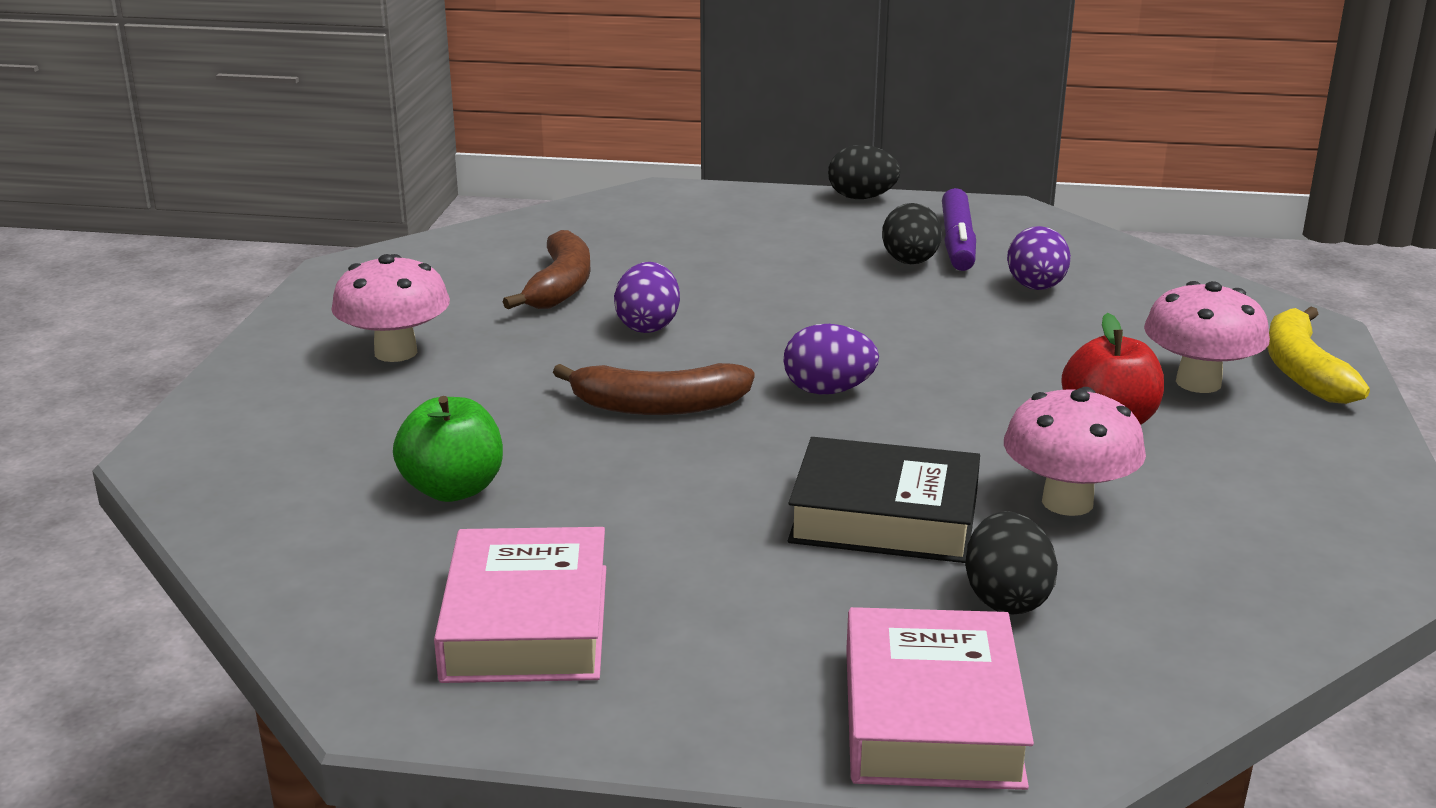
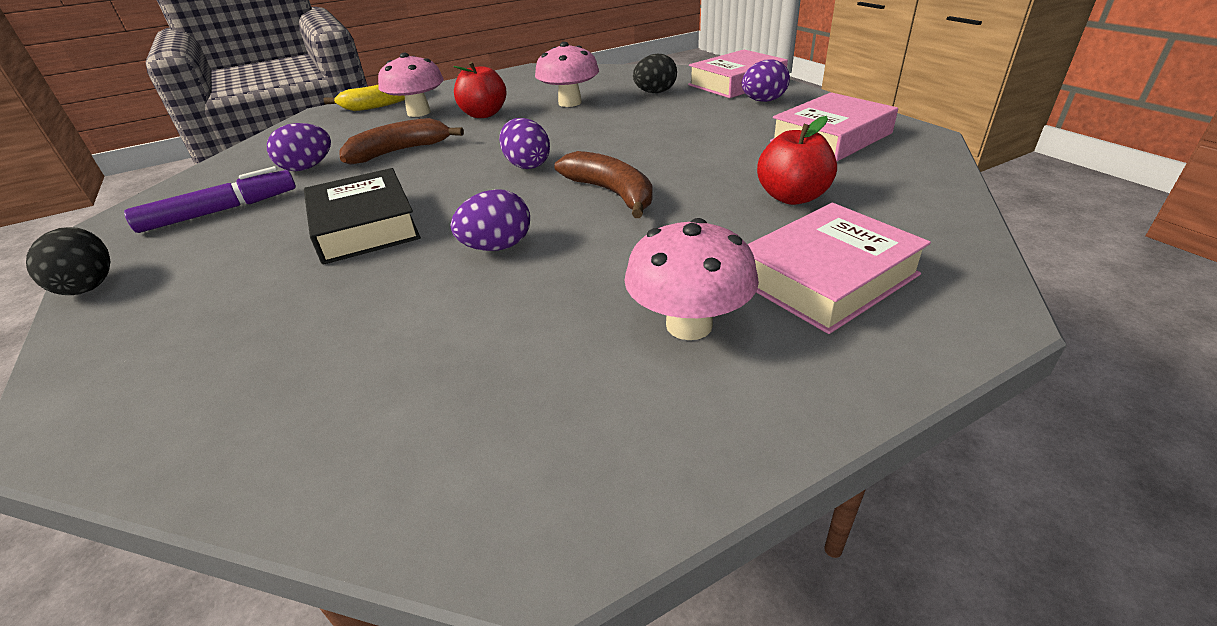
camera: 125 degrees left, 10 degrees up
(325, 425) = (827, 278): none -> pink book
(453, 489) = (792, 197): green apple -> red apple
(560, 286) = (452, 326): brown banana -> brown banana (399, 151)
(774, 673) = (763, 101): none -> purple egg
(884, 517) = (634, 119): black book -> black book (365, 226)
(910, 262) = (278, 212): black egg -> none

